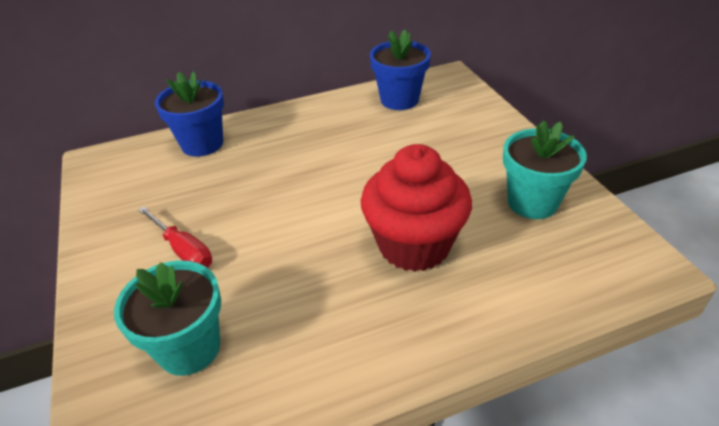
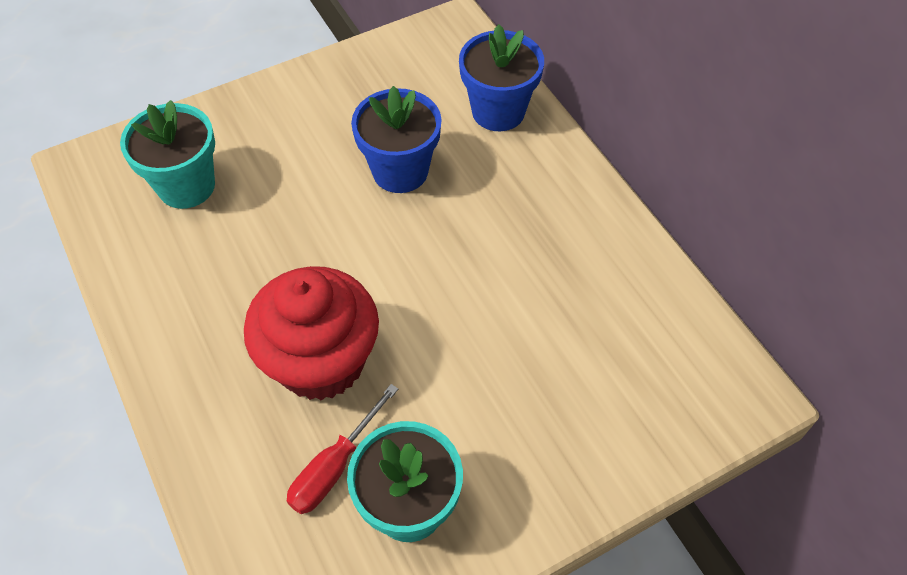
camera: 80 degrees right, 15 degrees up
(183, 250) = (310, 146): red screwdriver -> red screwdriver (334, 467)
(399, 100) = (651, 322): blue flower pot -> blue flower pot (400, 171)

